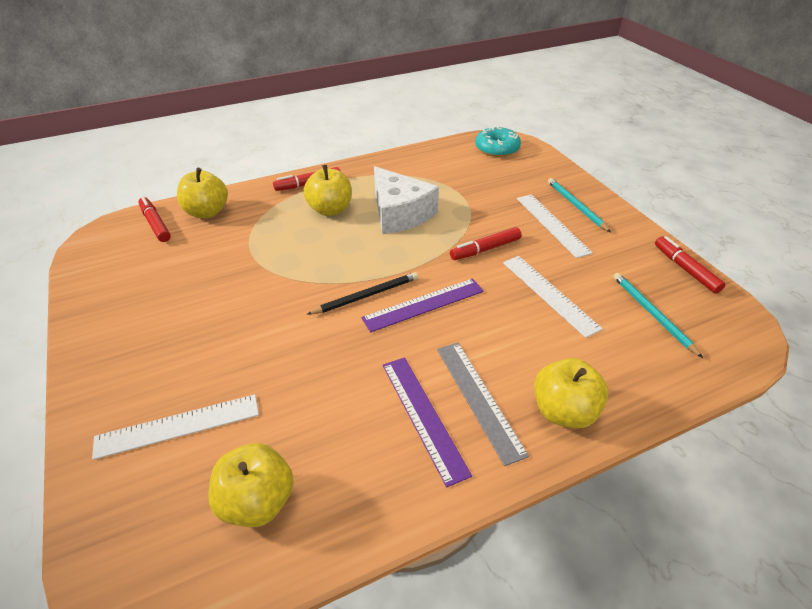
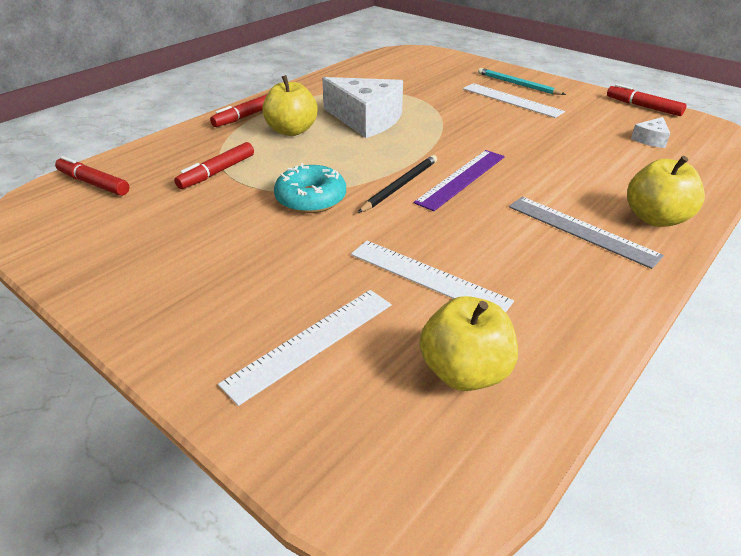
camera: 25 degrees left, 5 degrees down
(207, 212) = (150, 160): yellow apple -> none
(423, 416) = (548, 256): purple ruler -> none
(485, 249) = (474, 128): red marker -> red marker (217, 172)
(497, 148) = (407, 58): turquoise donut -> turquoise donut (311, 199)
(549, 294) = (560, 146): white ruler -> white ruler (428, 277)
(652, 314) = (650, 139): turquoise pencil -> white cheese

